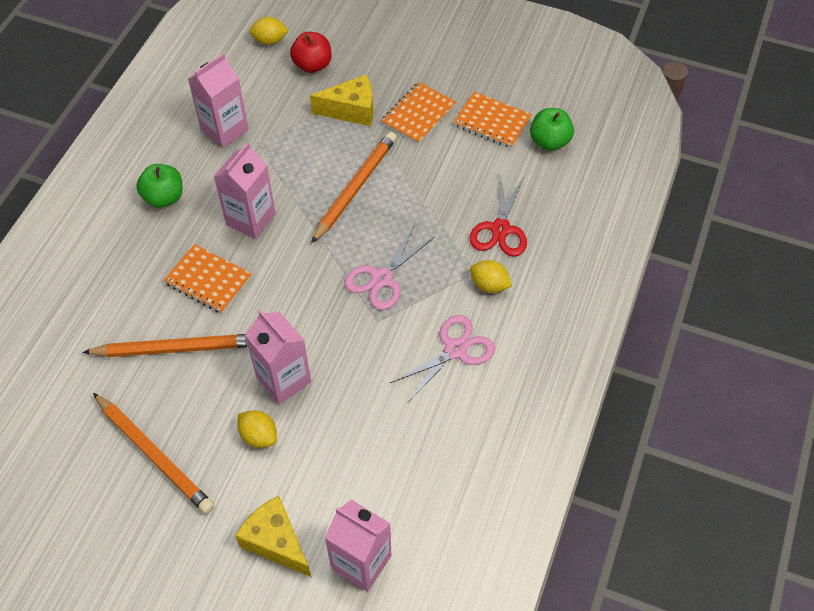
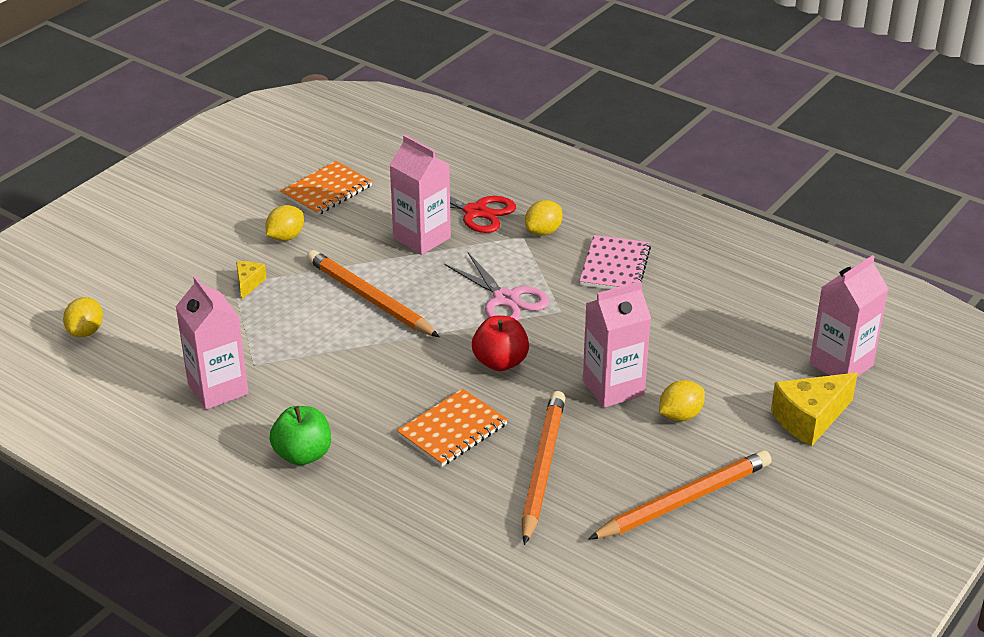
camera: 75 degrees left, 20 degrees down
(251, 219) = (376, 384): pink carton -> pink carton (422, 238)
(312, 65) = (154, 302): red apple -> red apple (500, 362)
(351, 110) = (248, 283): yellow cheese -> yellow cheese, size x0.53
(418, 114) = (285, 237): orange notebook -> yellow lemon
(455, 350) = (615, 266): pink scissors -> pink notebook
(549, 141) = (375, 161): green apple -> none

